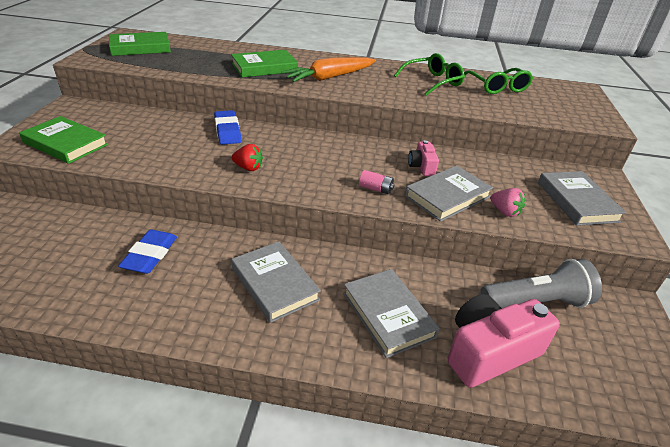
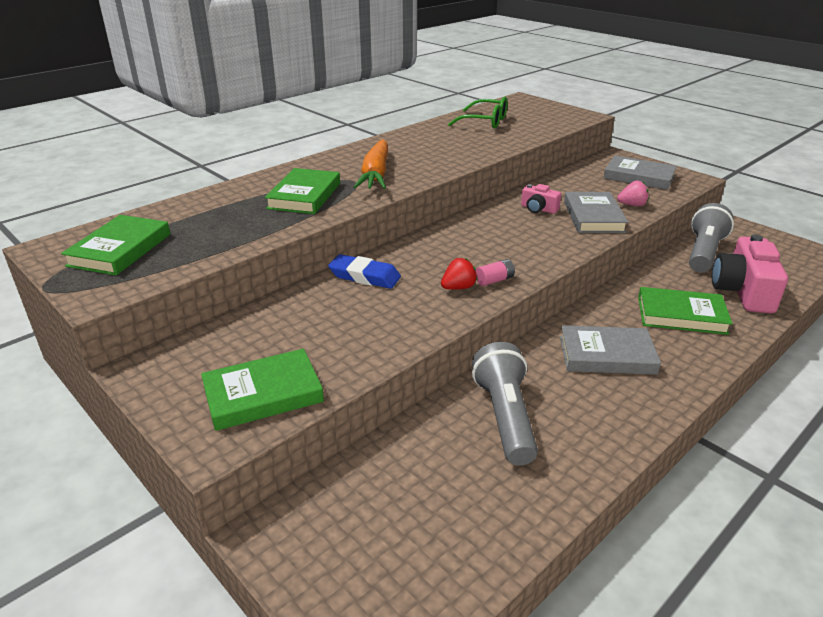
camera: 50 degrees left, 5 degrees down
(150, 255) = (505, 417): blue eraser -> grey flashlight
(375, 189) = (555, 240): pink battery -> pink battery (494, 280)
(388, 315) = (681, 315): grey book -> green book
(433, 82) = (444, 138): green glasses -> none

